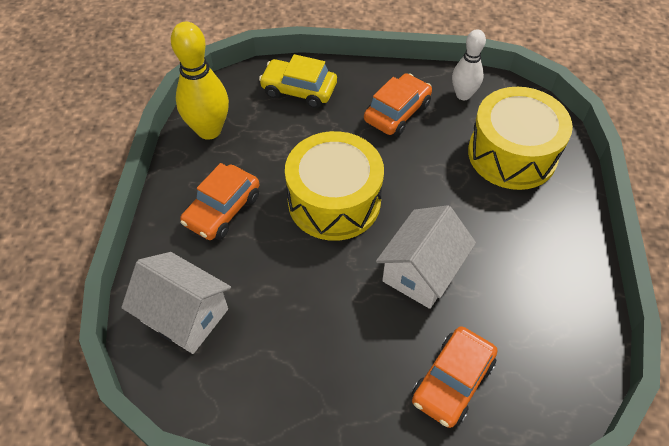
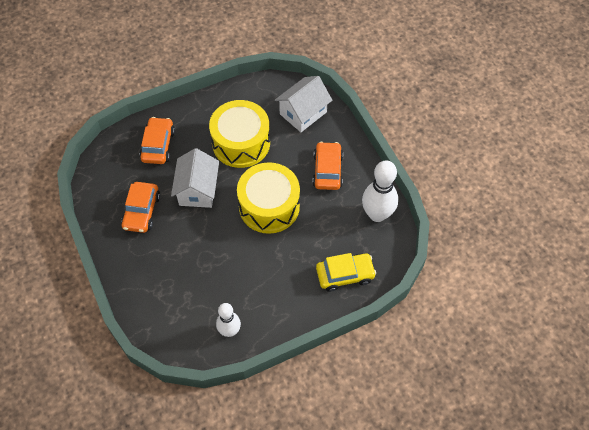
camera: 150 degrees right, 5 degrees up
(185, 315) = (303, 113): white house -> white house turned 45 degrees counterclockwise
(209, 130) = (377, 214): yellow bowling pin -> white bowling pin
(397, 112) = (267, 290): orange car -> orange car (141, 211)
(512, 154) = (176, 295): yellow drum -> yellow drum (241, 143)

